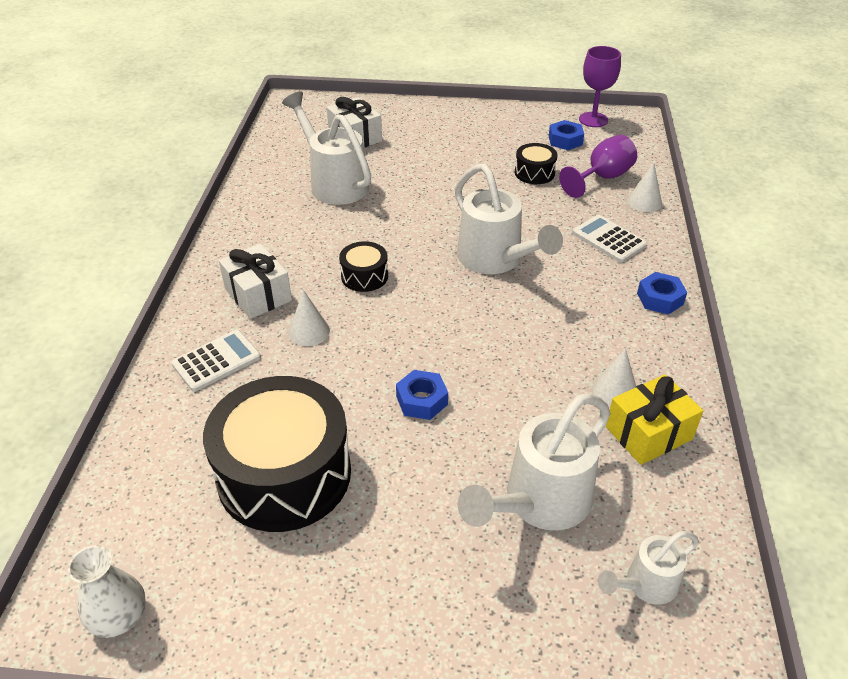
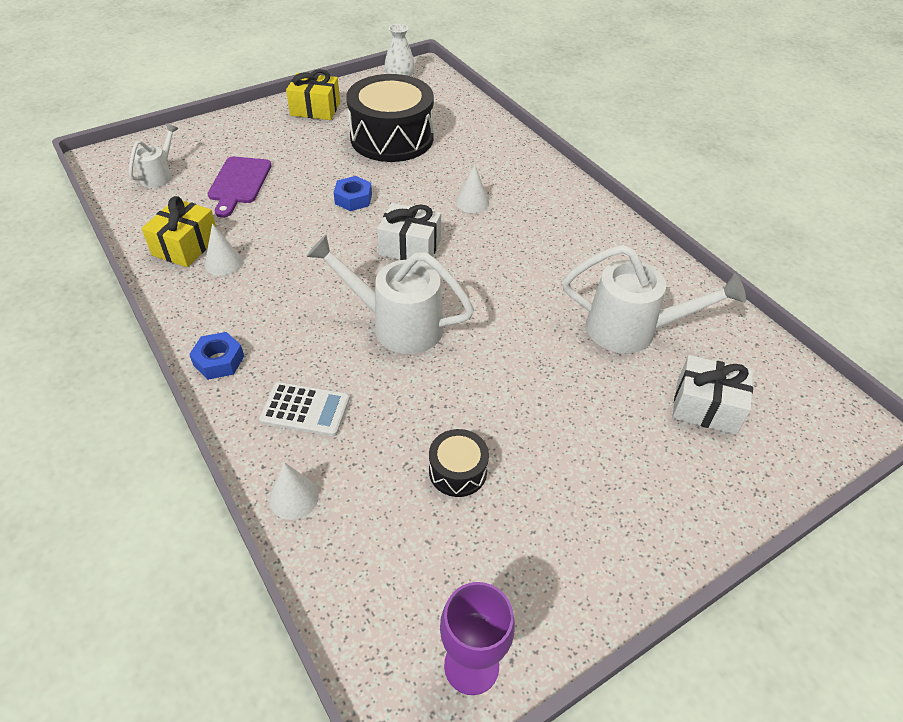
camera: 140 degrees right, 5 degrees up
(216, 361) = (502, 163): white calculator -> none
(258, 295) = (538, 207): white gift -> white gift (410, 247)
(324, 612) = (315, 109): none -> yellow gift
(364, 276) = (485, 256): black drum -> none
(540, 502) = (239, 183): white watering can -> purple cutting board
(565, 140) = (472, 571): blue nut -> none
(602, 178) = (370, 514): purple goblet -> none

